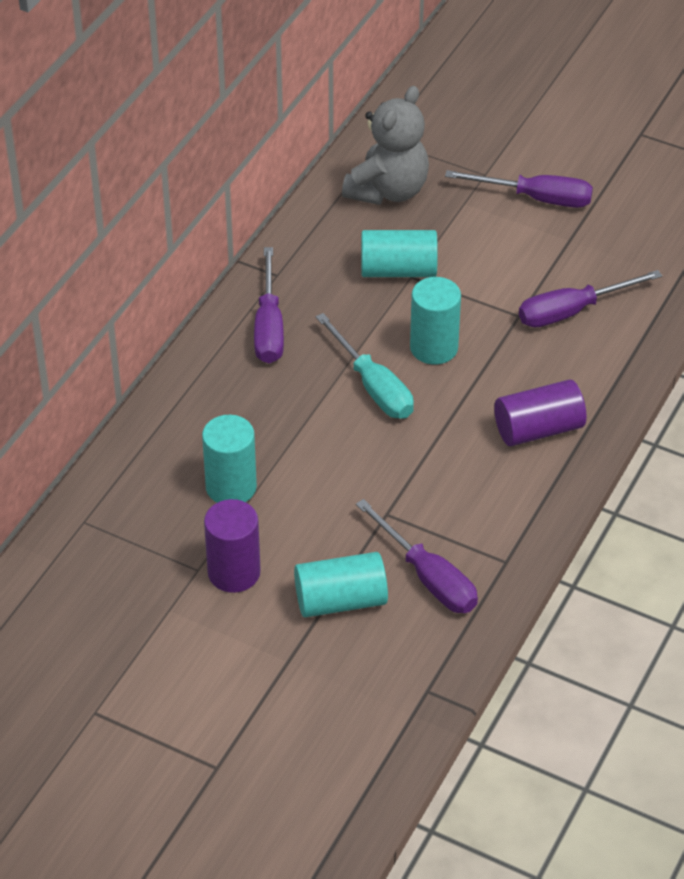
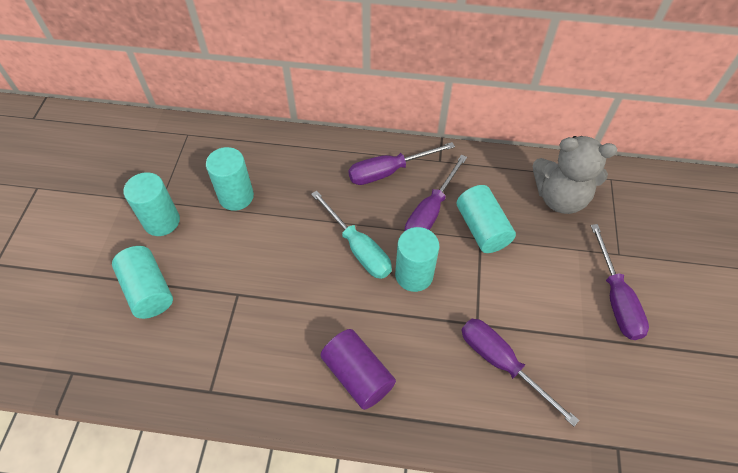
camera: 70 degrees right, 10 degrees up
(234, 572) = (162, 221): purple cylinder -> turquoise cylinder
(373, 386) = (358, 248): turquoise screwdriver -> turquoise screwdriver turned 75 degrees counterclockwise
(428, 577) = (181, 340): purple screwdriver -> purple screwdriver (430, 212)

